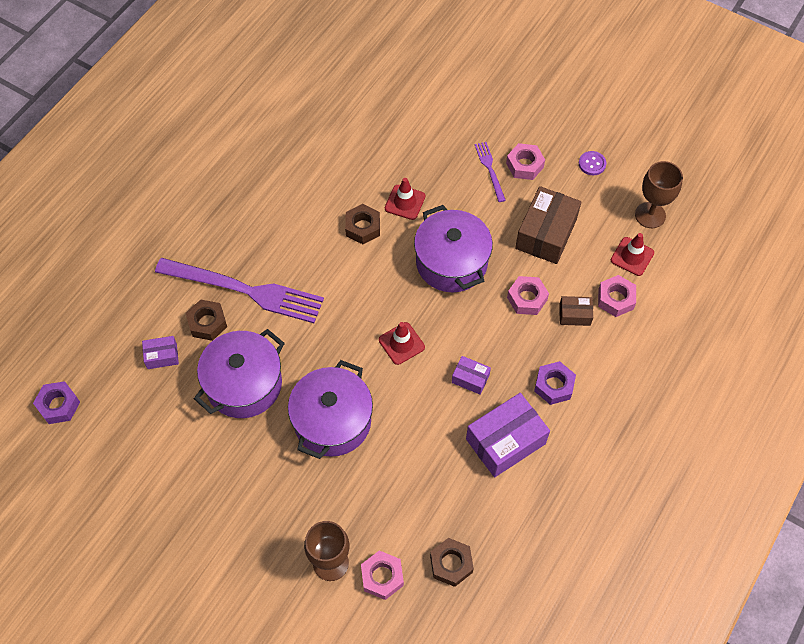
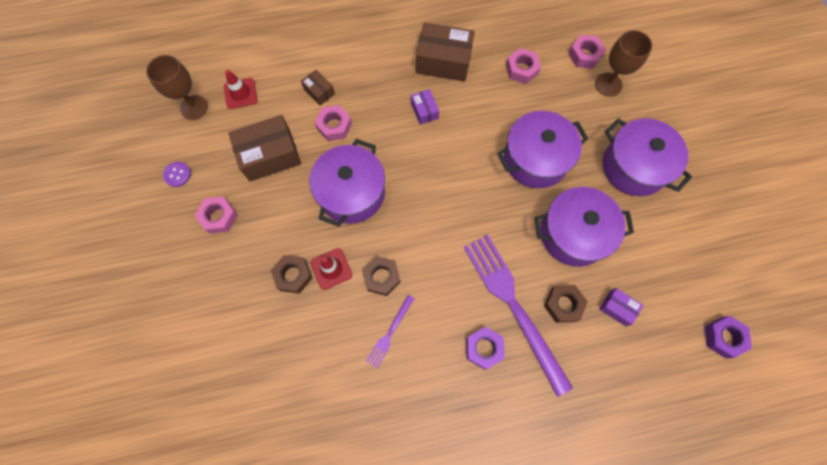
camera: 135 degrees left, 10 degrees up
(238, 493) = (634, 167): none -> purple pot
(401, 343) = (443, 169): red traffic cone -> none
(451, 564) = (540, 31): brown nut -> brown nut (293, 275)
(490, 169) = (245, 237): purple fork -> purple fork (390, 333)
(505, 441) = (443, 61): purple box -> brown box
(554, 386) = (381, 65): purple nut -> purple nut (483, 348)
(615, 299) = (284, 79): pink nut -> pink nut (521, 69)

